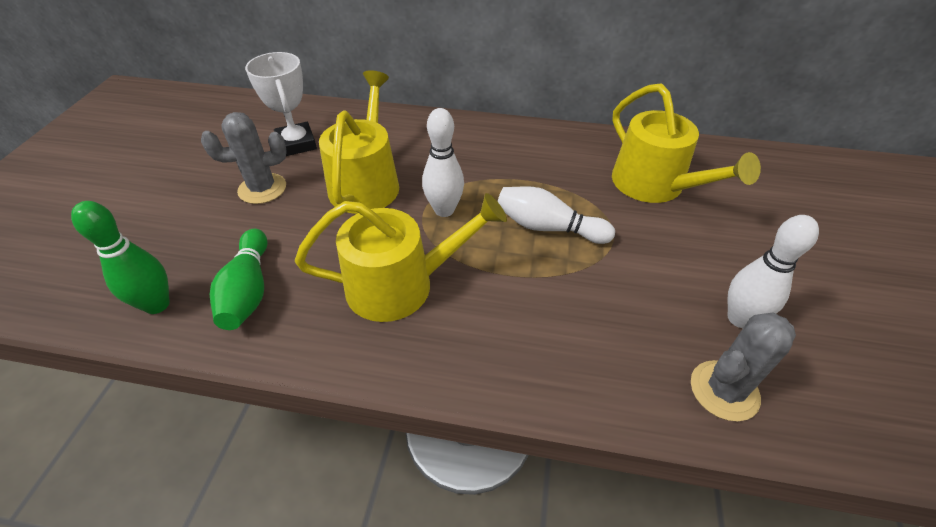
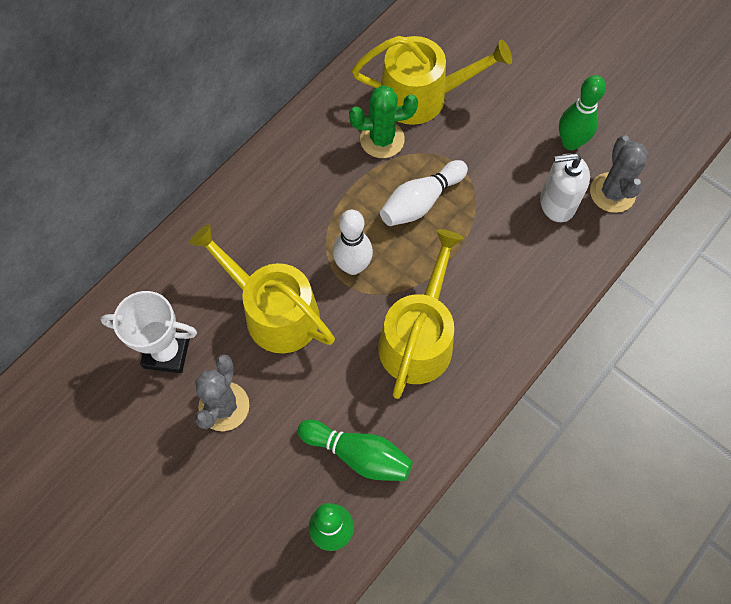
camera: 60 degrees left, 20 degrees up
(584, 179) = (382, 139): none -> green cactus
(653, 338) = (557, 203): none -> white soap dispenser
(739, 318) = (570, 142): white bowling pin -> green bowling pin

